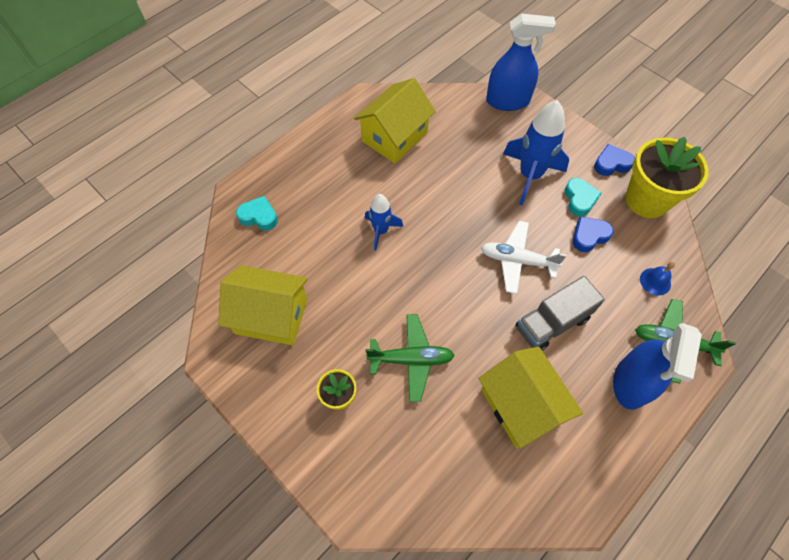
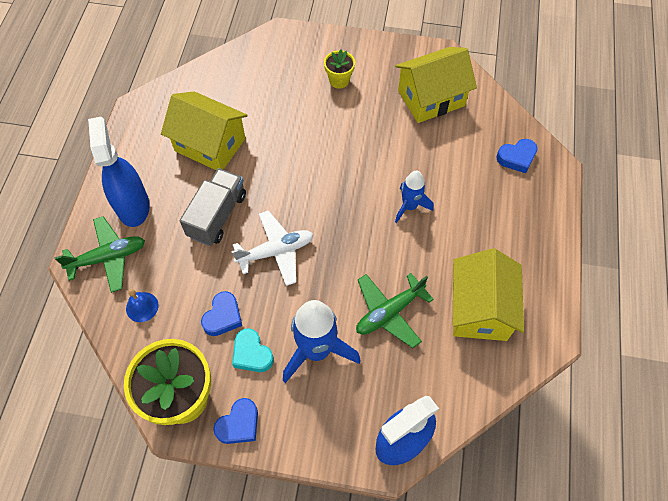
camera: 145 degrees right, 0 degrees up
(259, 216) = (517, 158): turquoise heart -> blue heart
(411, 359) = (308, 128): green plane -> green plane (389, 312)

